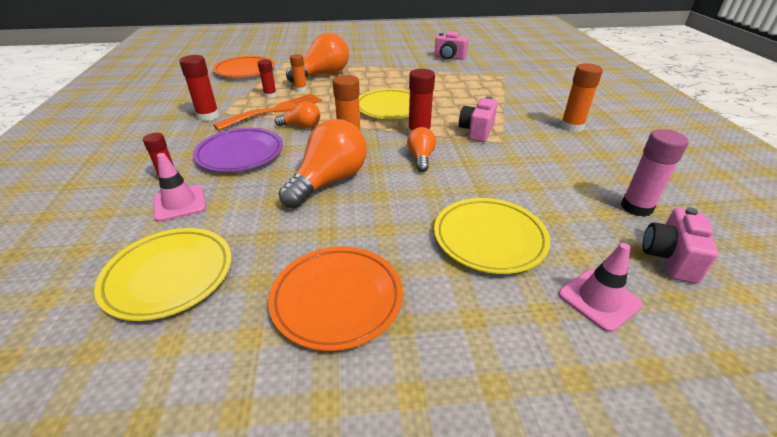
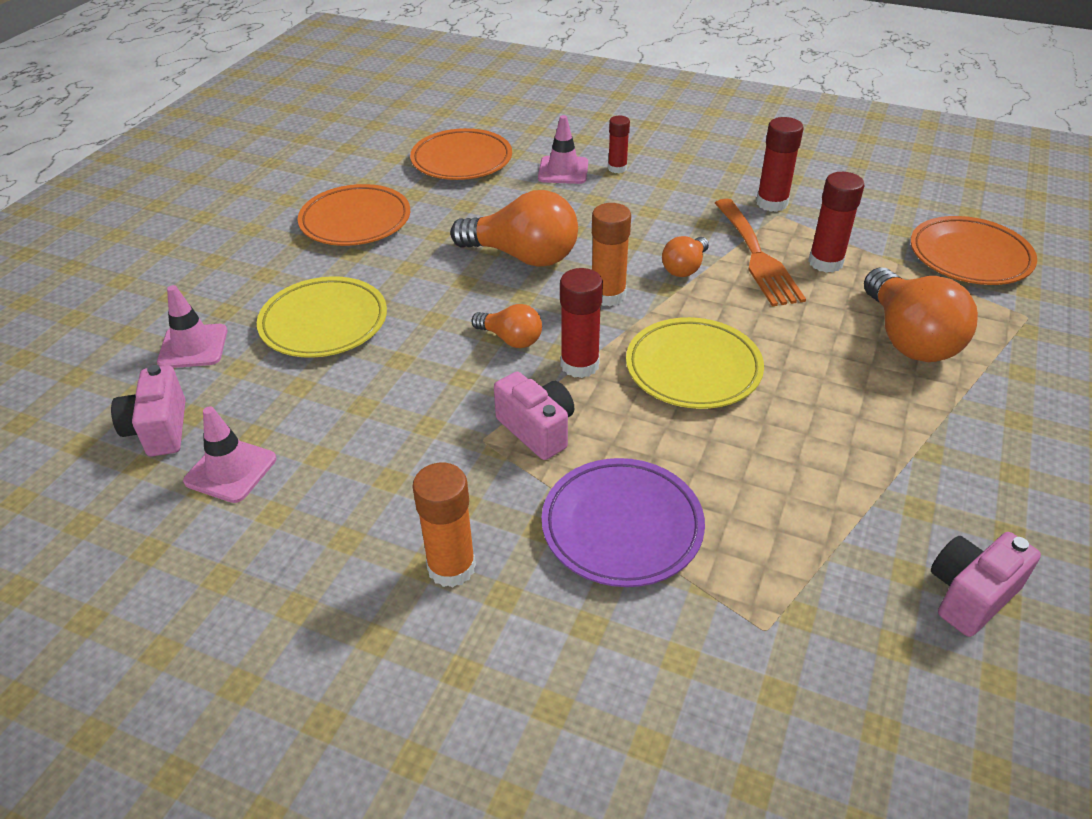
camera: 120 degrees right, 5 degrees up
(169, 276) = (462, 160): yellow plate -> orange plate
(240, 154) = (638, 212): purple plate -> purple plate (622, 527)
(270, 95) = (825, 262): red glue stick -> red glue stick, size x1.54
(300, 89) = (838, 296): orange glue stick -> none
(329, 181) = (523, 256): orange light bulb -> orange light bulb turned 45 degrees counterclockwise
(636, 207) = (231, 470): pink glue stick -> pink traffic cone
(669, 258) = (159, 429): pink camera -> pink camera turned 150 degrees counterclockwise

